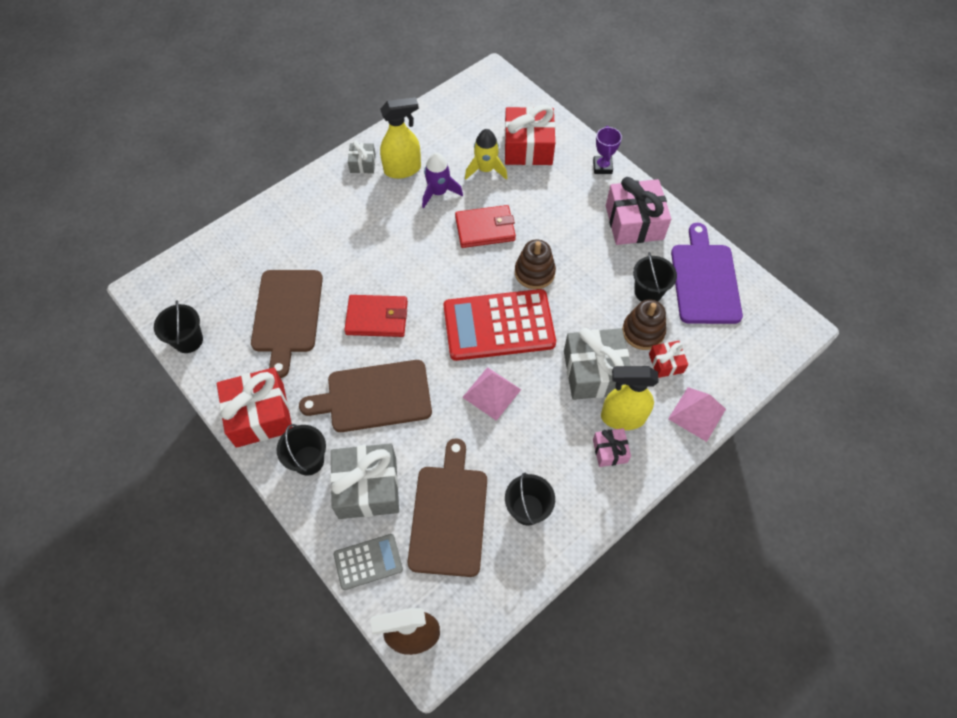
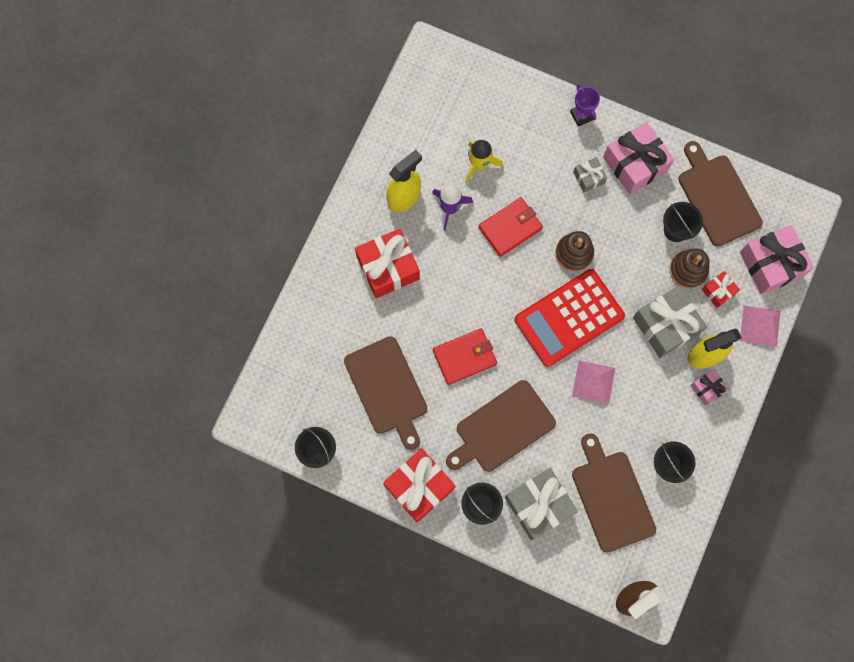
camera: 25 degrees left, 15 degrees up
(363, 163) = (364, 207): grey gift -> grey gift (589, 177)
(368, 561) = (571, 561): grey calculator -> none
(528, 147) = (505, 123): red gift -> red gift (388, 268)
(704, 280) = (717, 197): purple cutting board -> brown cutting board
(735, 361) = (771, 264): none -> pink gift

